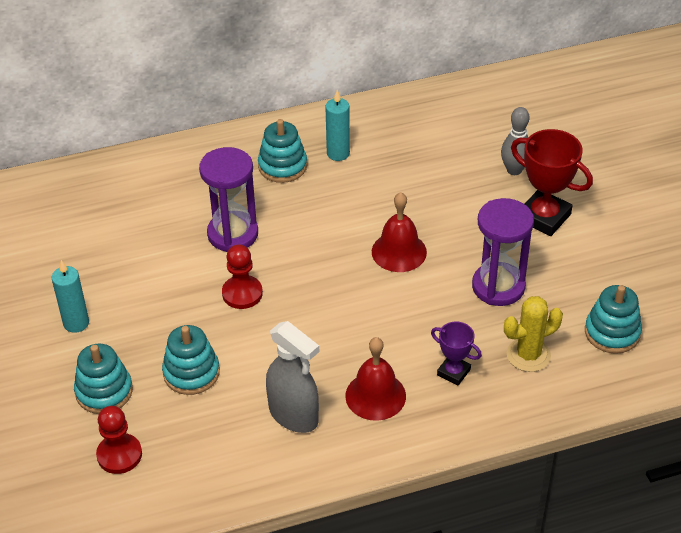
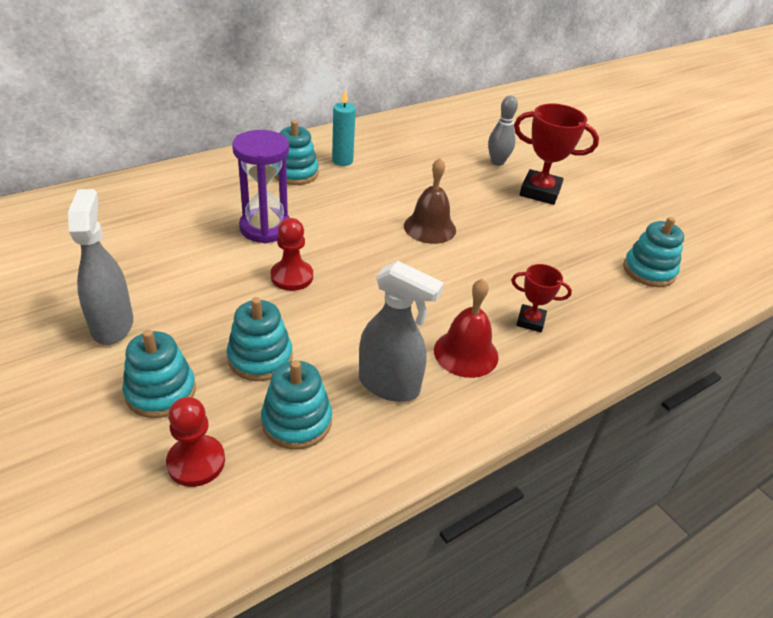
camera: 20 degrees left, 5 degrees down
(76, 323) = (112, 325): turquoise candle -> grey spray bottle
(205, 435) = (297, 421): none -> turquoise stacking toy
(399, 251) = (430, 227): red bell -> brown bell
(453, 372) = (530, 321): purple trophy -> red trophy
(498, 286) = (531, 246): purple hourglass -> none
(528, 355) = (589, 298): yellow cactus -> none

